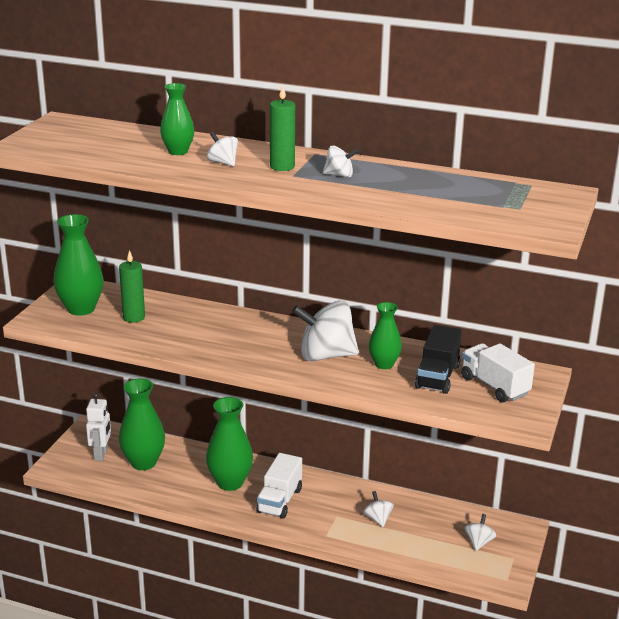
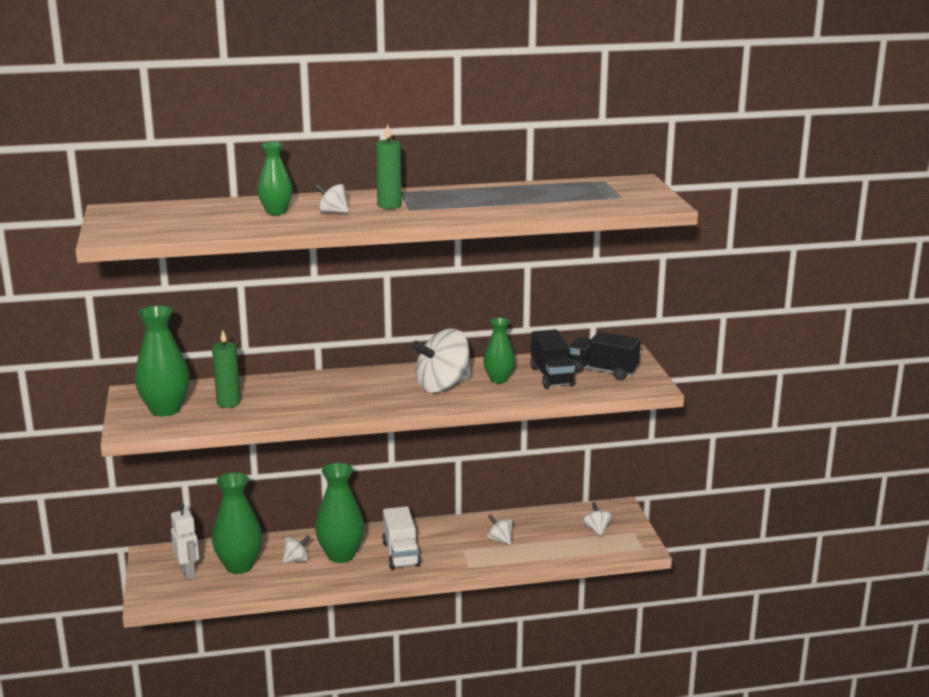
camera: 30 degrees left, 5 degrees down
(339, 175) = (448, 202): white spinning top -> white spinning top (296, 560)
(494, 386) = (603, 371): white truck -> black truck

